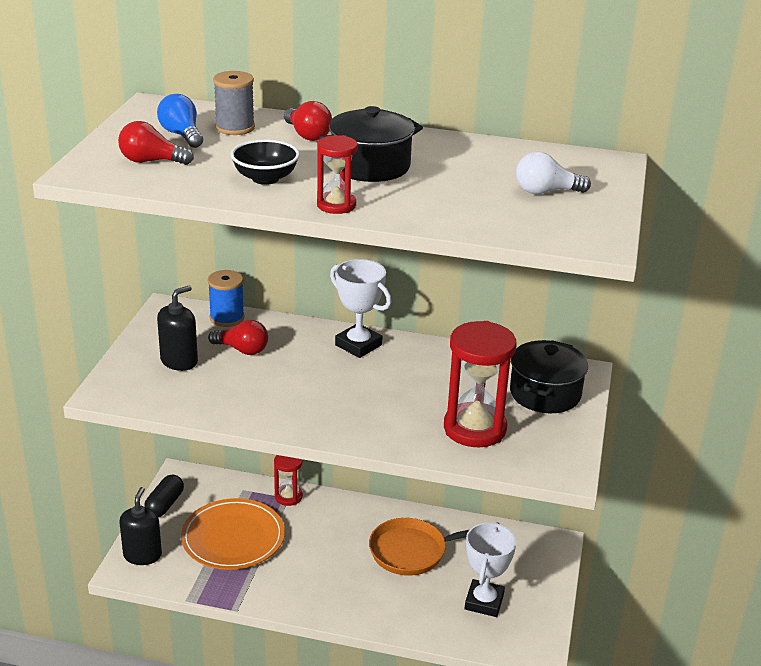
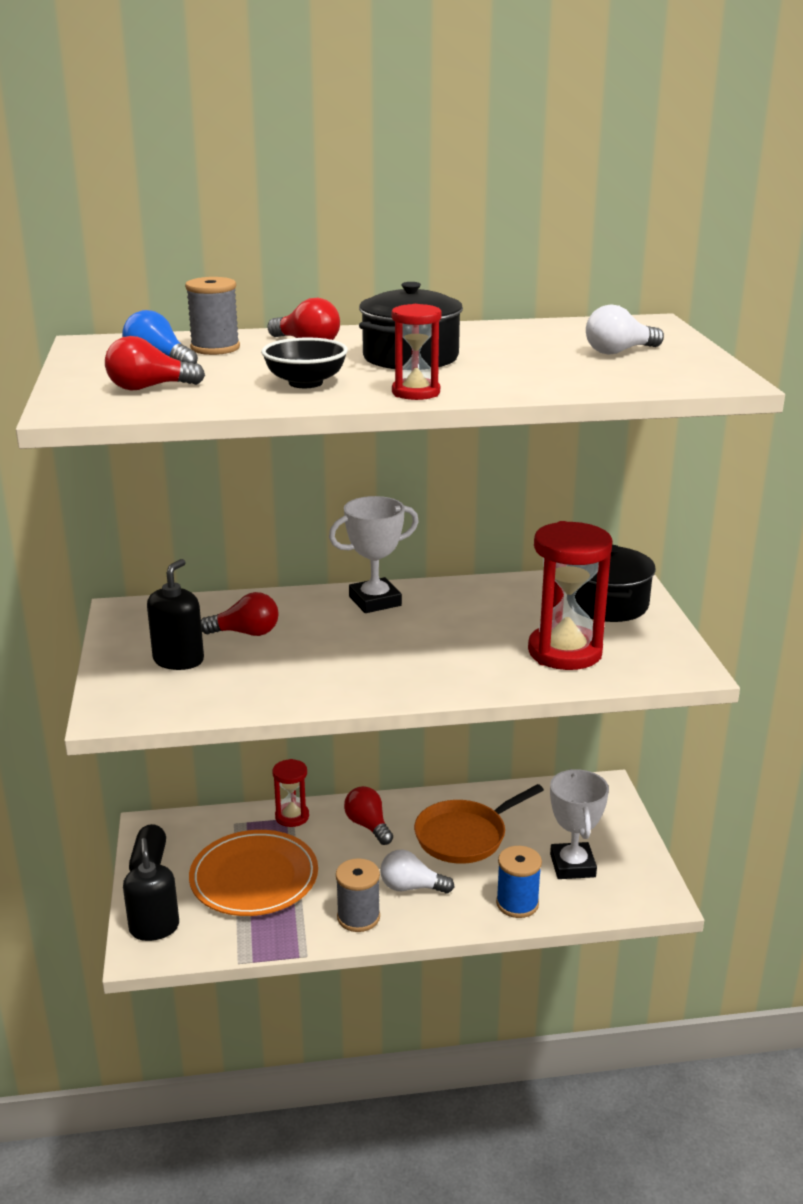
camera: 20 degrees left, 5 degrees down
(227, 318) = (203, 606): blue spool -> blue spool (517, 903)
(291, 592) = (358, 917): none -> grey spool
(342, 521) = (368, 826): none -> red light bulb
(345, 581) = (411, 887): none -> white light bulb
(358, 345) = (375, 601): white trophy -> white trophy turned 45 degrees counterclockwise

